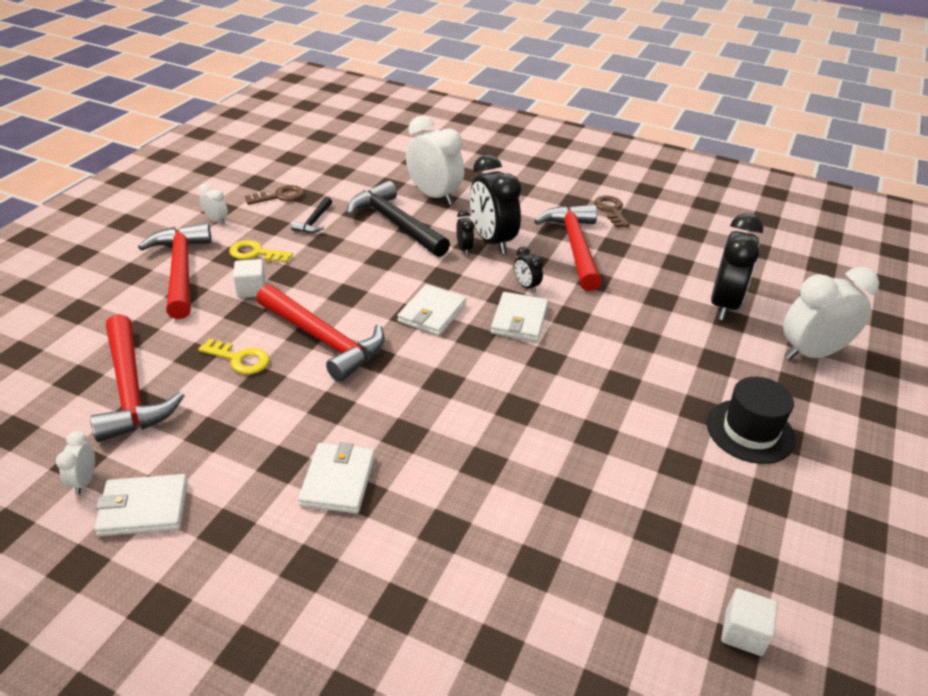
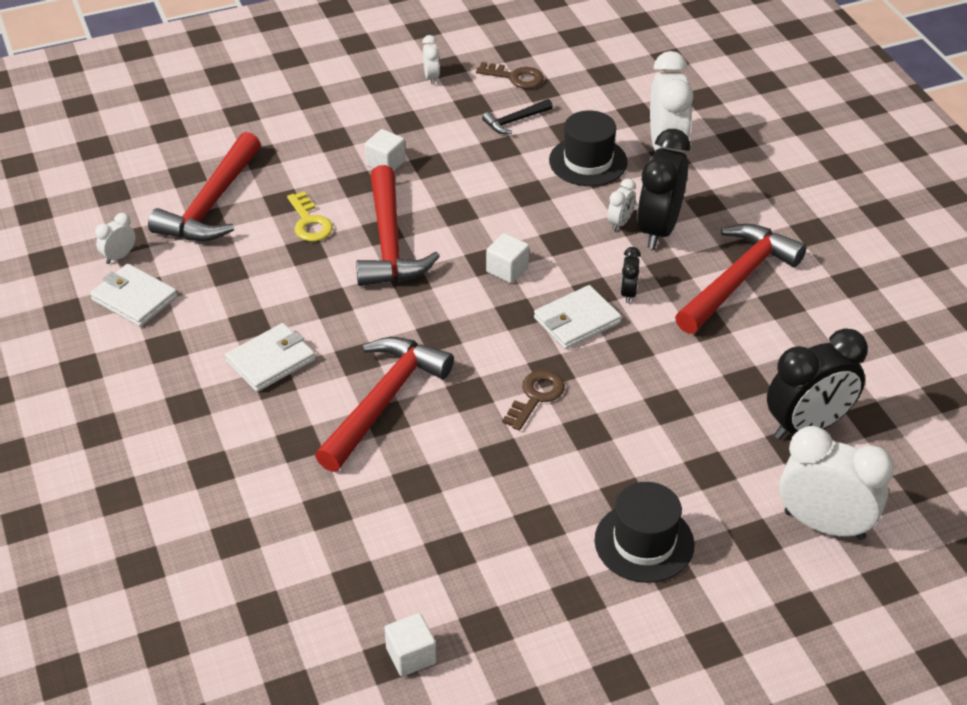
camera: 45 degrees right, 5 degrees up
(181, 270) = (351, 115): red hammer -> red hammer (384, 401)
(256, 253) = (427, 129): yellow key -> none
(395, 223) = (588, 161): black hammer -> black hat
(432, 313) = (507, 270): white wallet -> white cube
(464, 249) = (620, 223): black clock -> white clock
(611, 210) = (840, 262): brown key -> brown key (536, 397)

